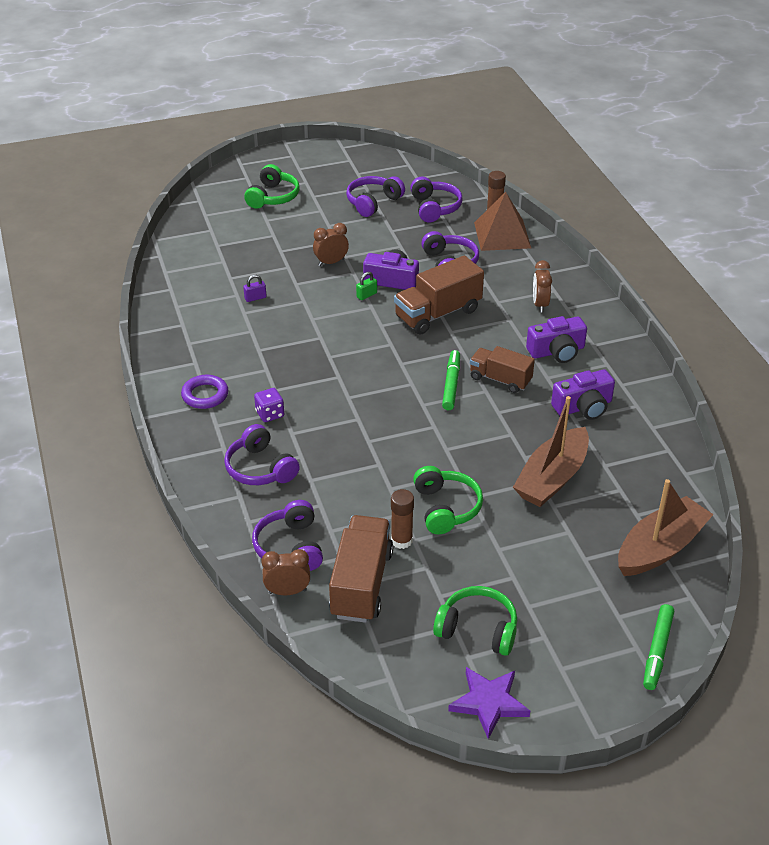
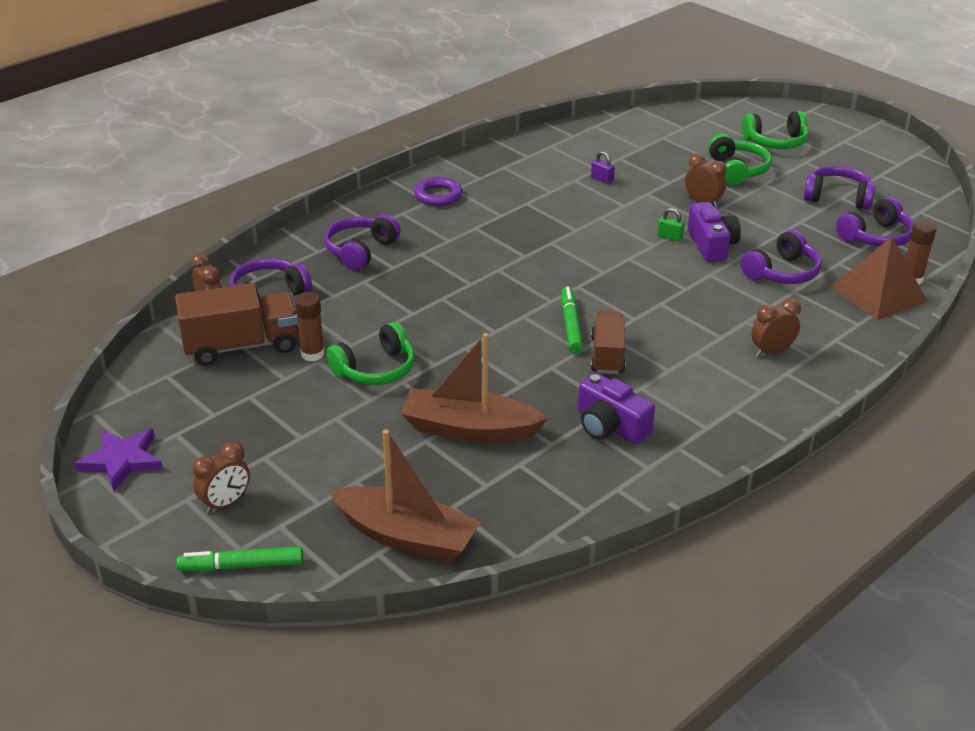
camera: 65 degrees right, 5 degrees down
(270, 414) = (438, 235): purple dice -> none
(438, 314) = (683, 287): brown truck -> none
(451, 384) = (570, 325): green marker -> green marker turned 75 degrees counterclockwise
(478, 629) = (216, 431): green headphones -> green headphones (737, 170)
(557, 351) = (695, 384): purple camera -> none
(577, 644) = (225, 503): none -> brown clock

